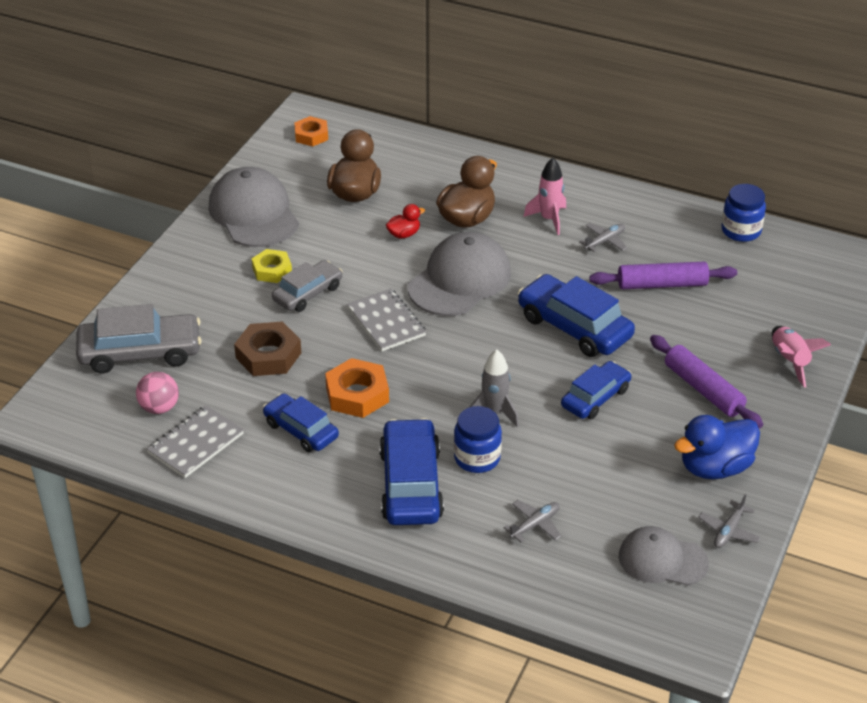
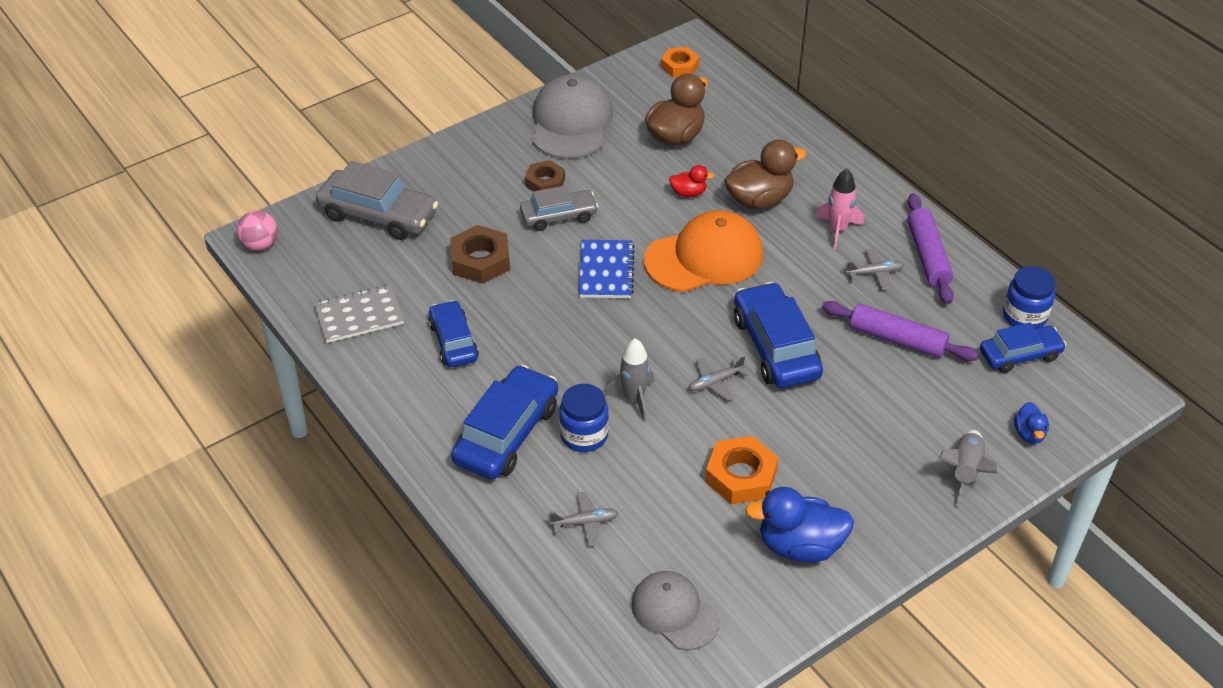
camera: 30 degrees right, 5 degrees up
(159, 408) = (355, 271): pink ball -> pink ball (260, 245)
(272, 270) = (545, 182): yellow nut -> brown nut
(357, 394) = (527, 329): orange nut -> orange nut (741, 476)
(386, 322) = (606, 271): grey notebook -> blue notebook
(460, 280) = (704, 257): grey cap -> orange cap
(595, 398) = (740, 425): blue car -> blue car (1020, 355)
(703, 389) = (852, 463): purple rolling pin -> purple rolling pin (927, 256)
(729, 531) = (761, 615): grey plane -> grey plane (715, 382)
(789, 361) = (965, 471): pink rocket -> grey rocket
(812, 315) = (1029, 434): none -> blue duck

